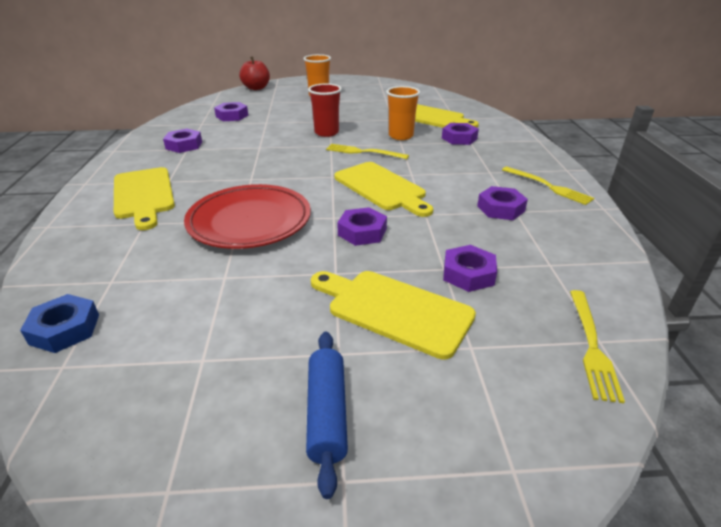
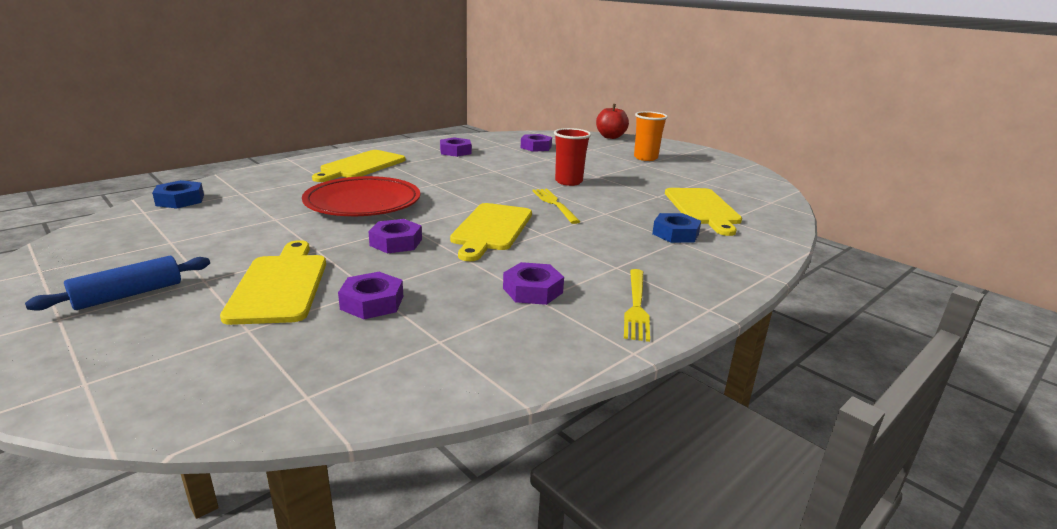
camera: 50 degrees right, 10 degrees down
(401, 136) = (623, 208): orange cup -> none
(459, 138) = (675, 234): purple nut -> blue nut
(591, 345) = (294, 392): yellow fork -> none

